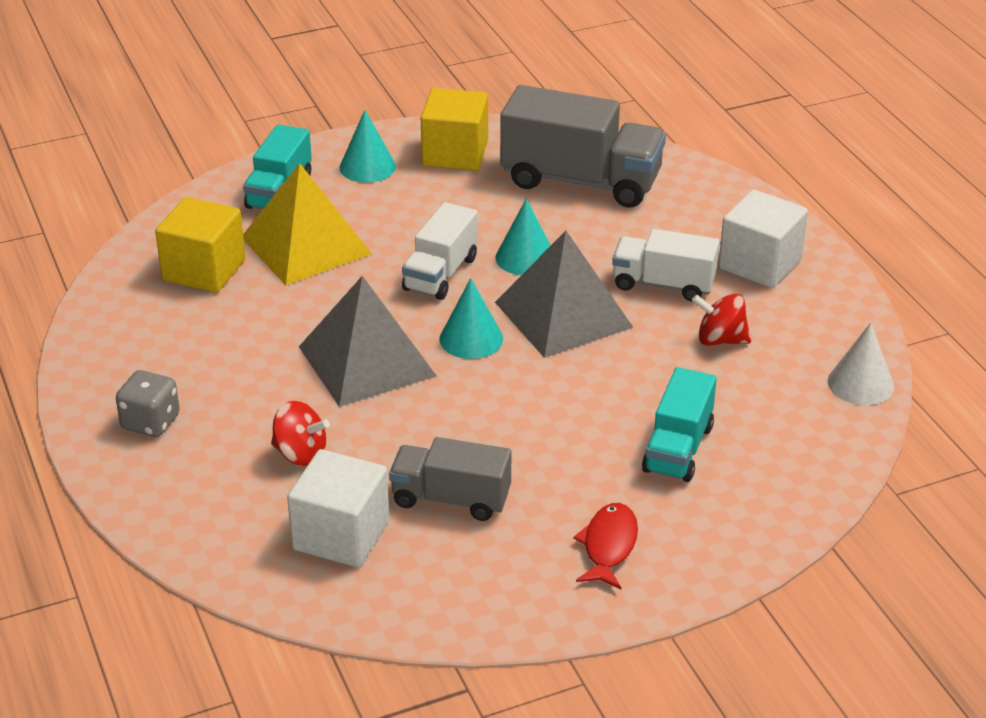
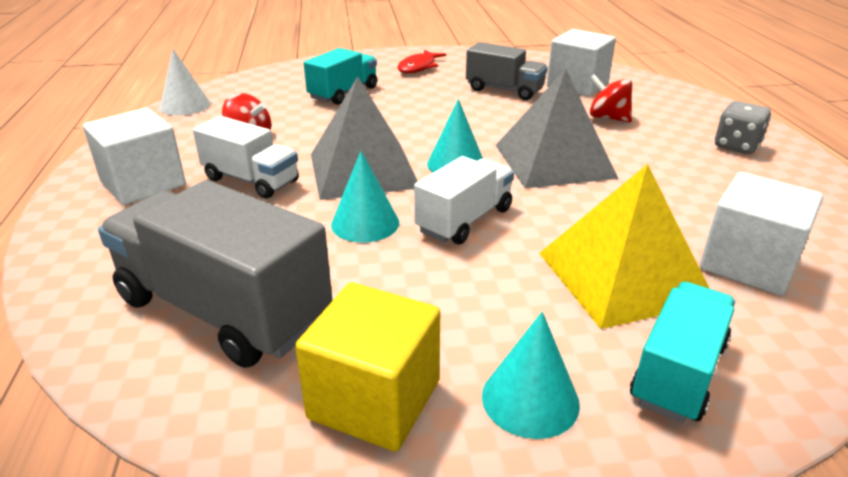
camera: 165 degrees left, 5 degrees down
(204, 270) = (748, 264): yellow cube -> white cube

